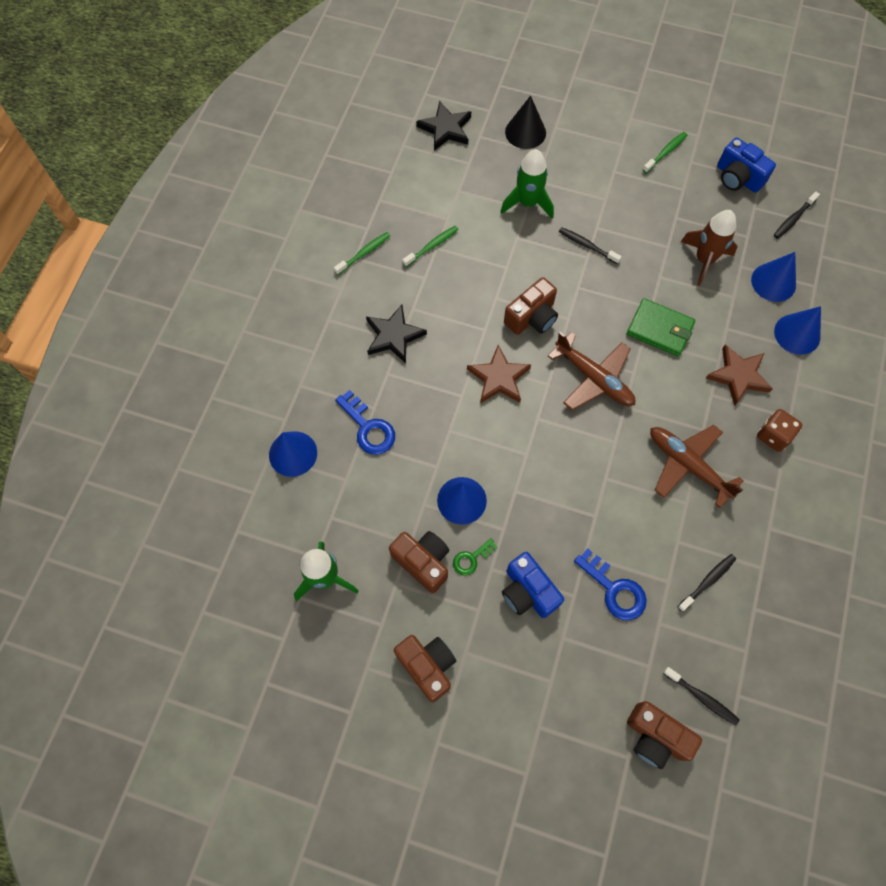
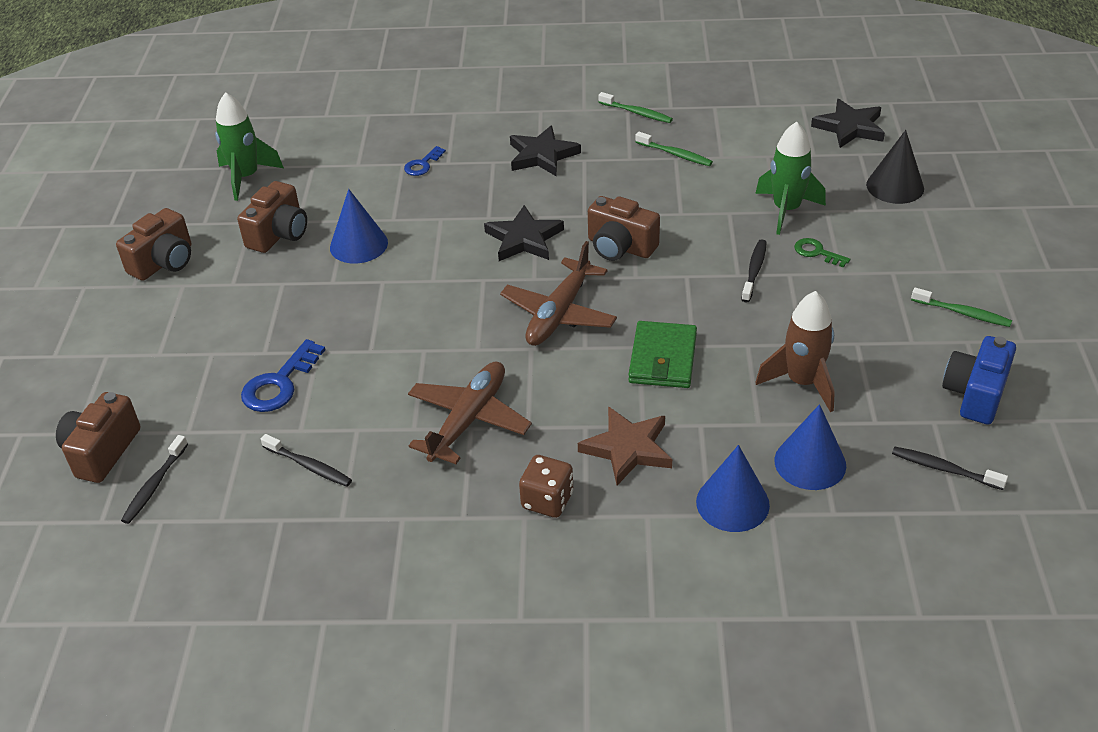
camera: 75 degrees right, 25 degrees down
(293, 453) = (375, 127): blue cone -> none
(368, 428) = (422, 164): blue key -> blue key, size x0.60
(471, 559) = (291, 266): green key -> green key (817, 252)
(499, 378) = (524, 239): brown star -> black star
(528, 592) = (261, 315): blue camera -> none

